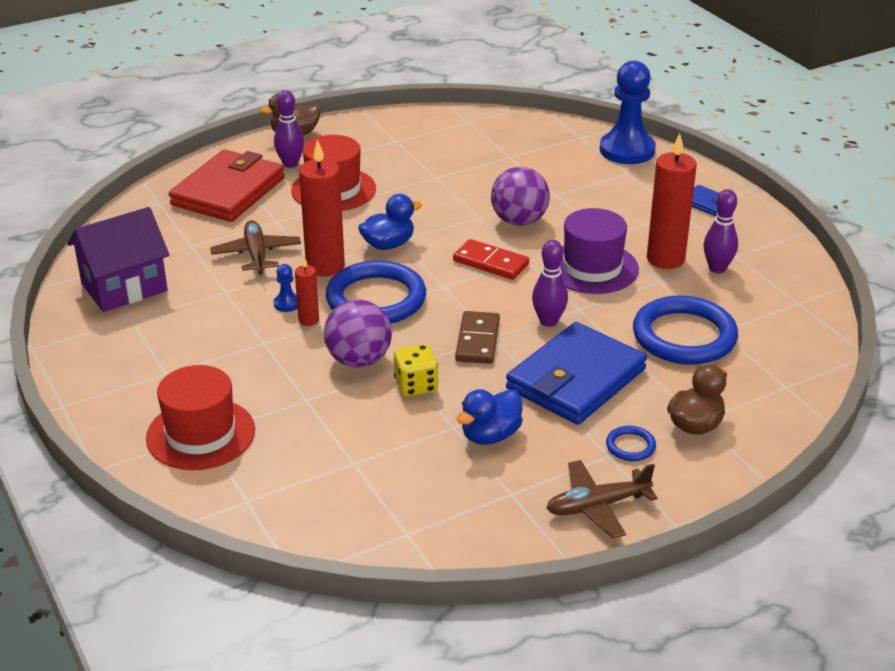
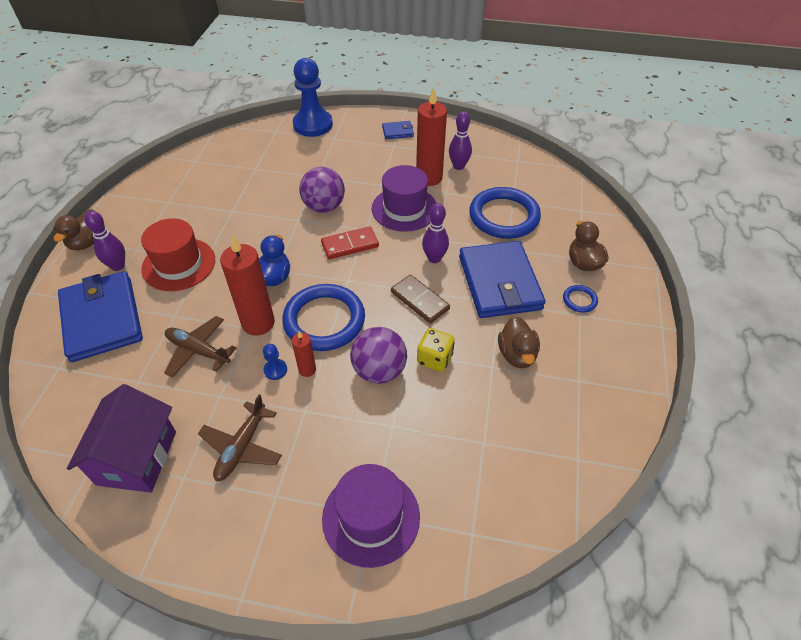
camera: 50 degrees left, 15 degrees up
(200, 434) = (371, 517): red hat -> purple hat
(228, 191) = (102, 319): red wallet -> blue wallet
(490, 435) = (517, 354): blue duck -> brown duck
(597, 506) = (620, 349): brown plane -> brown plane (242, 447)

